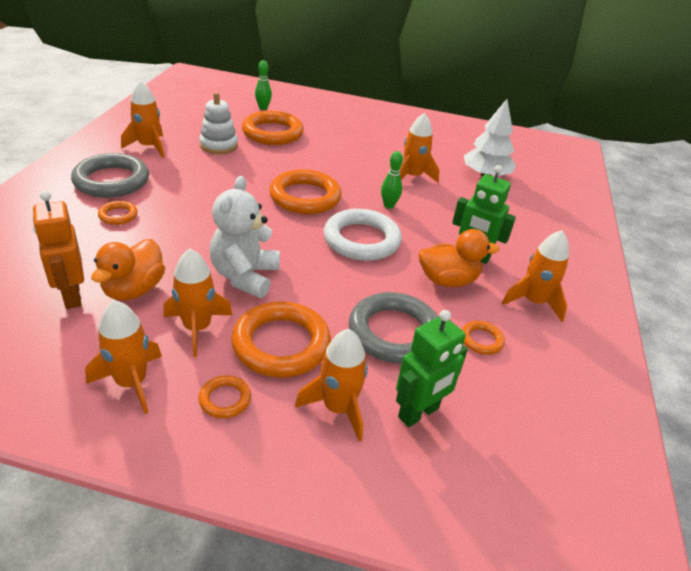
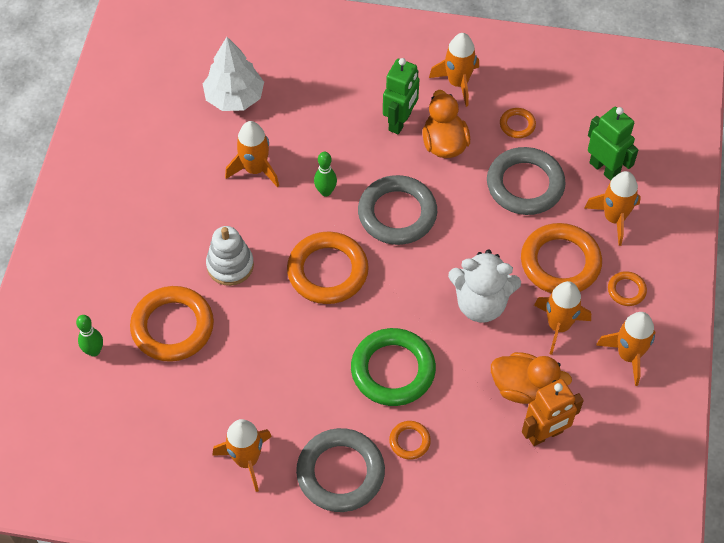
camera: 90 degrees left, 20 degrees up
(193, 216) = (393, 370): none -> green ring
(219, 145) = (224, 381): white stacking toy -> white stacking toy (230, 265)
(361, 240) = (397, 214): white ring -> grey ring

